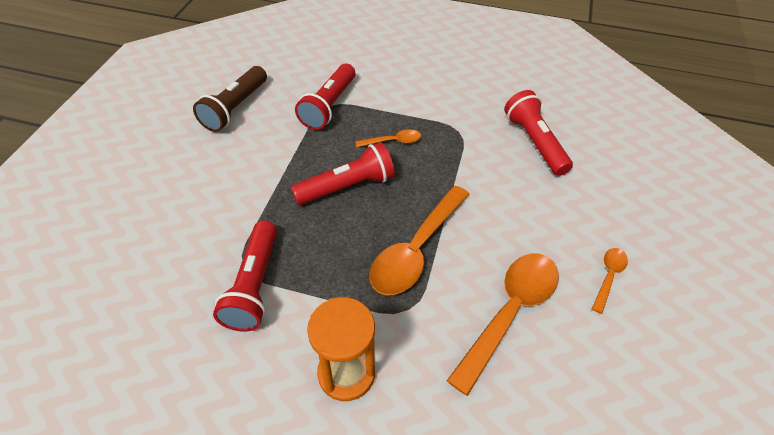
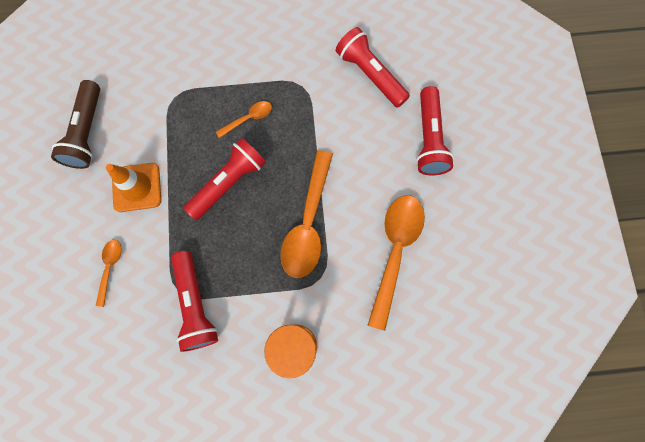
camera: 20 degrees left, 25 degrees up
(254, 162) = (137, 187): none -> orange traffic cone
(329, 106) = (174, 98): red flashlight -> red flashlight (429, 139)
(608, 276) = (459, 191): orange spoon -> orange spoon (110, 268)

